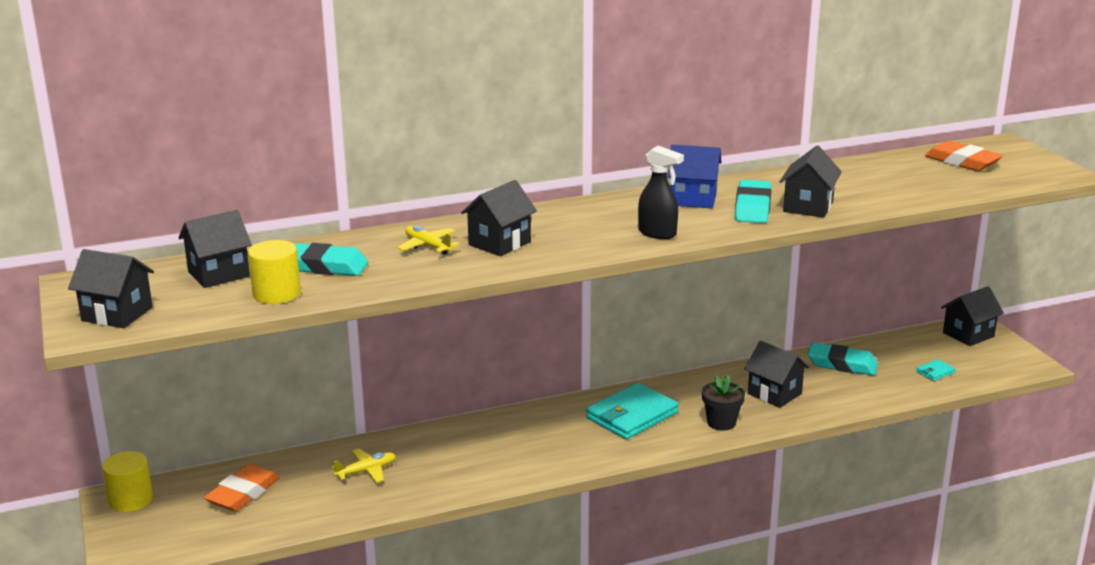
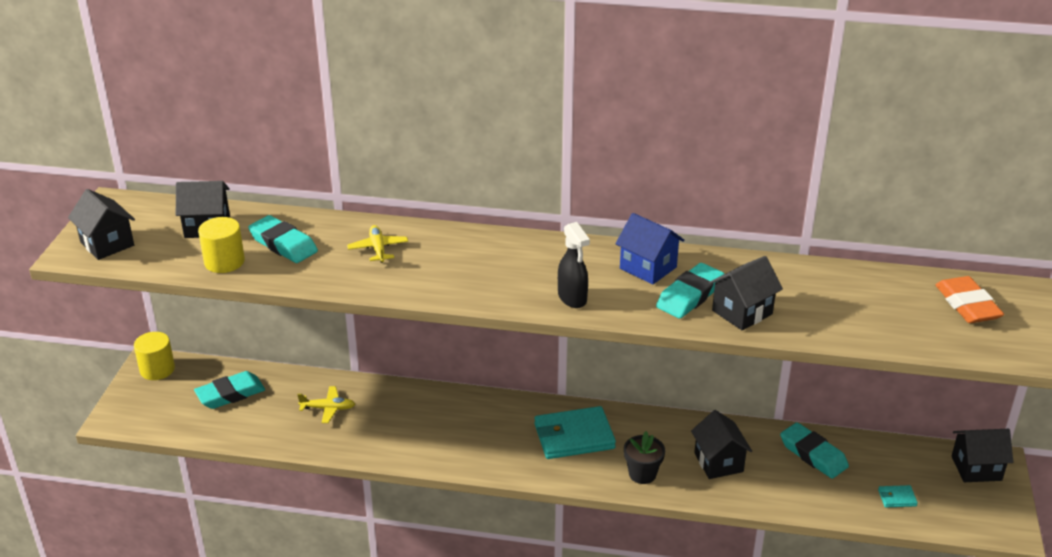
camera: 30 degrees right, 10 degrees up
(243, 493) = (230, 394): orange eraser -> turquoise eraser
(499, 243) = (434, 265): black house -> none

